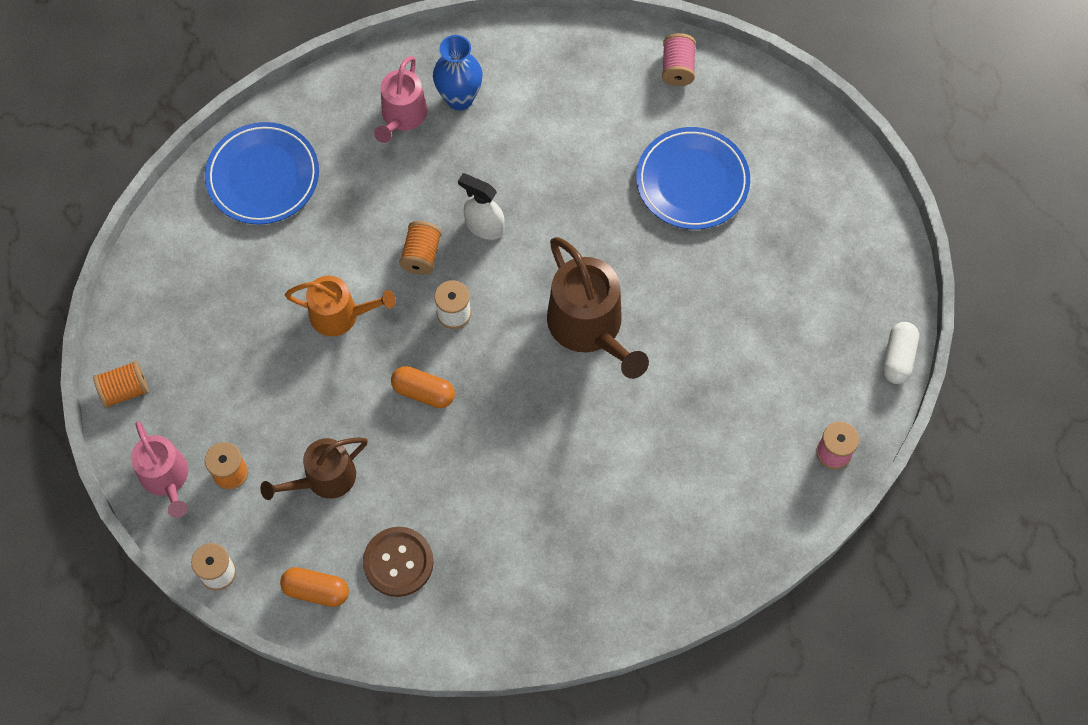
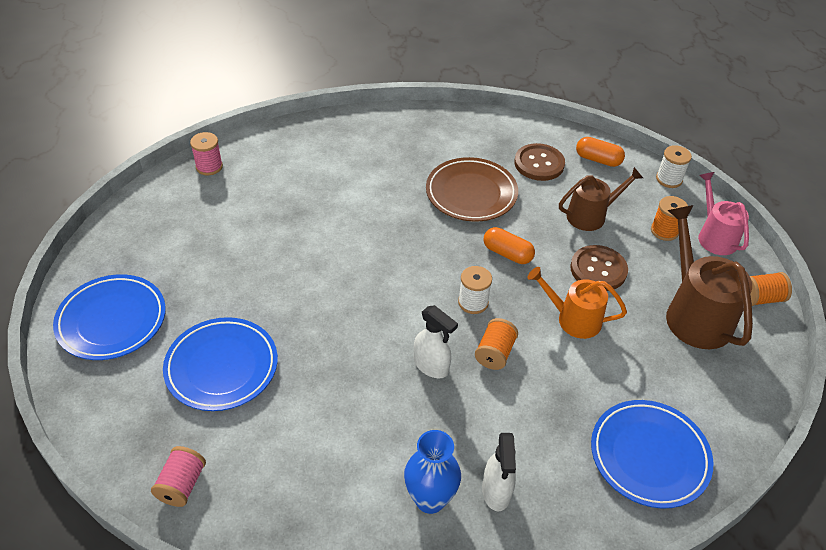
camera: 170 degrees left, 20 degrees down
(313, 391) = (598, 269): none -> brown button
(402, 116) = (496, 492): pink watering can -> white spray bottle
(482, 483) = (471, 193): none -> brown plate
(589, 327) = (360, 272): brown watering can -> brown watering can (694, 314)
(827, 209) = (112, 320): none -> blue plate
(898, 358) = (126, 209): white capsule -> none

